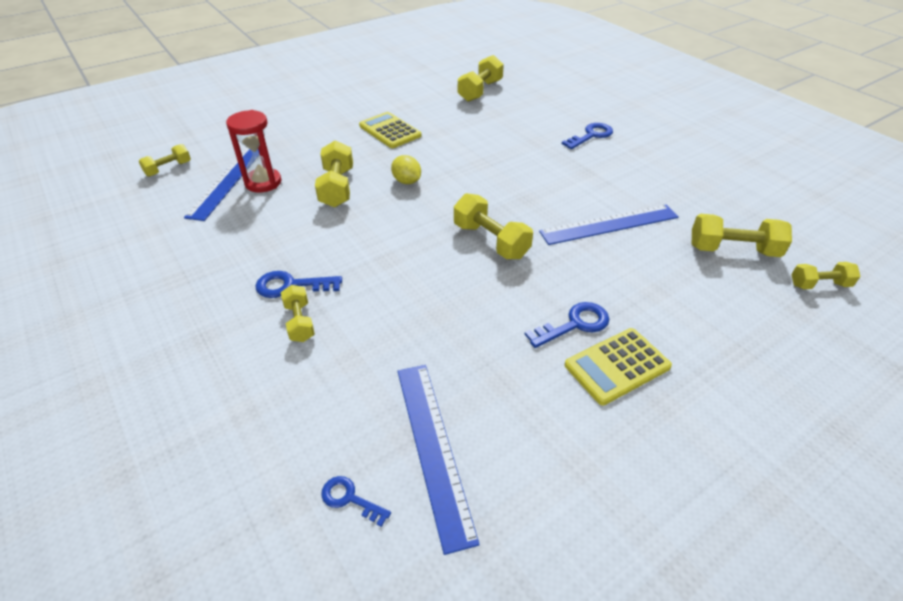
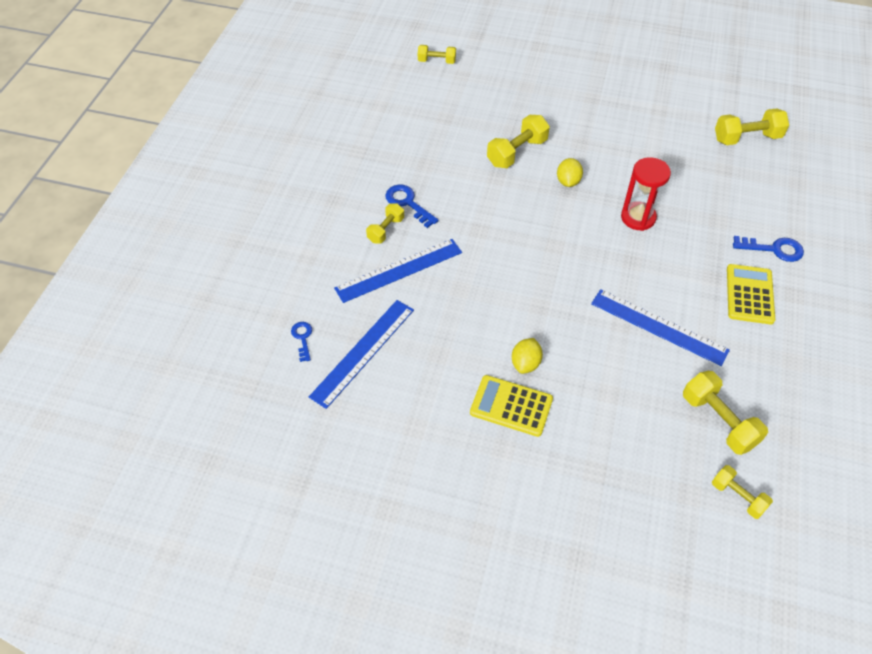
camera: 50 degrees right, 10 degrees up
(227, 181) = (459, 96): blue ruler -> blue ruler (399, 270)
(263, 182) = (478, 114): red hourglass -> red hourglass (638, 218)
(390, 131) = (616, 128): yellow calculator -> yellow calculator (749, 294)
(491, 241) = (558, 270): yellow dumbbell -> none
(574, 324) = (525, 363): blue key -> yellow lemon

